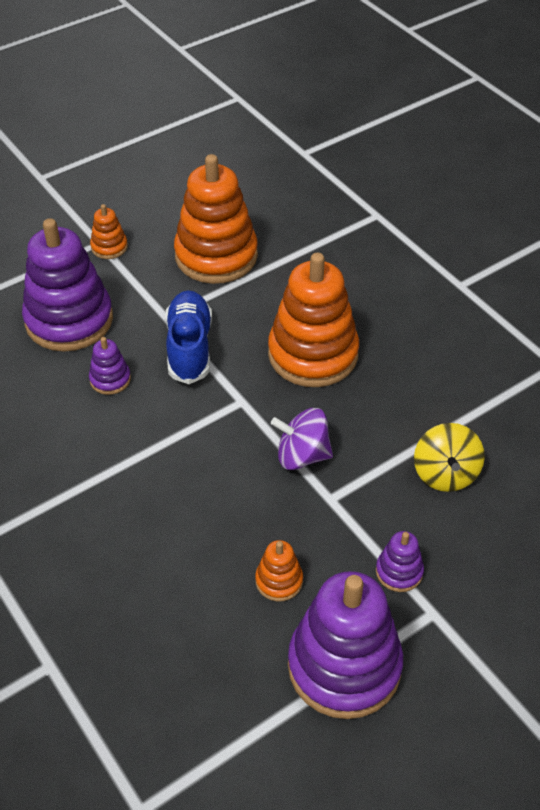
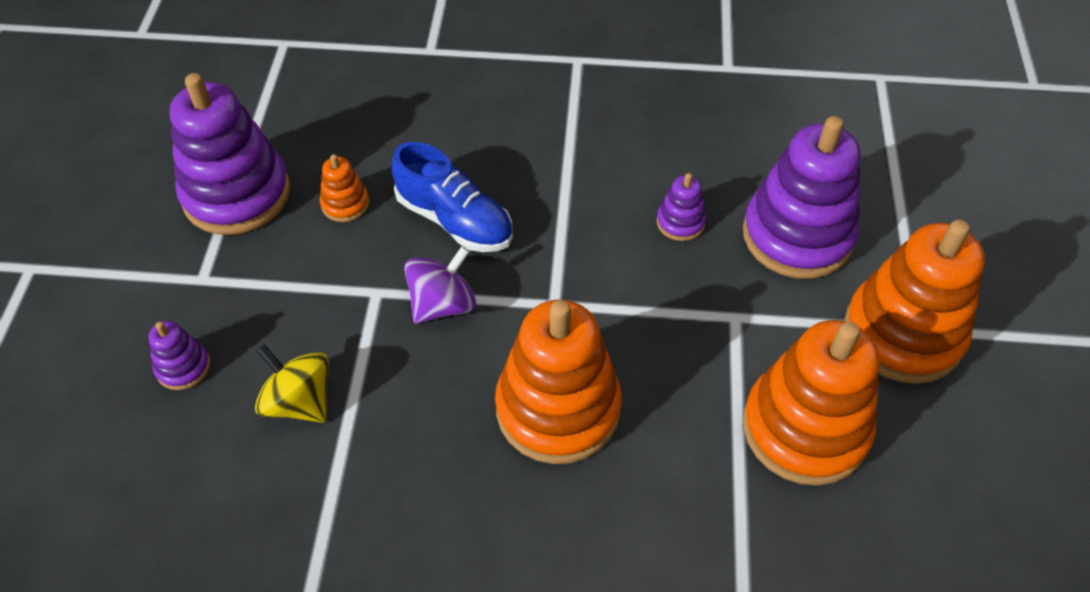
camera: 130 degrees right, 5 degrees up
(109, 247) = (903, 334): orange stacking toy -> orange stacking toy, size x2.25
(189, 347) = (668, 308): blue shoe -> blue shoe (455, 220)
(399, 572) = (259, 285): purple stacking toy -> purple stacking toy (183, 367)

